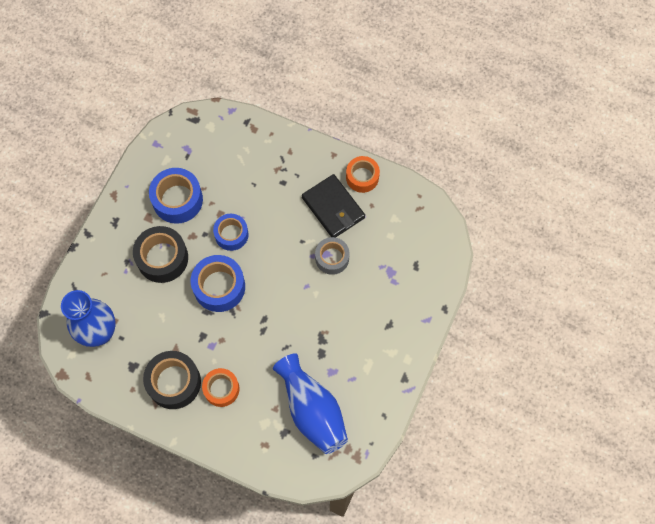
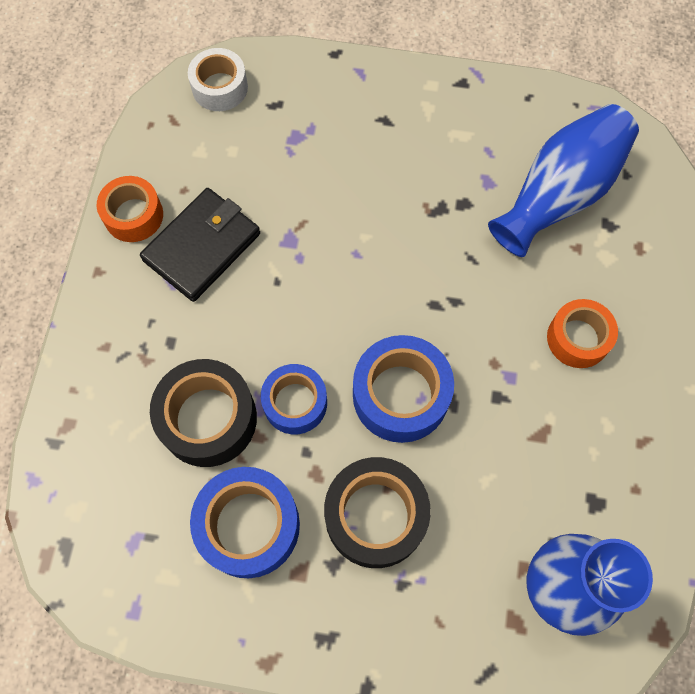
camera: 105 degrees left, 0 degrees up
(174, 382) = (596, 420): black tape -> black tape (208, 418)
(332, 258) = (295, 227): grey tape -> none
(435, 237) = (220, 87): none -> white tape

